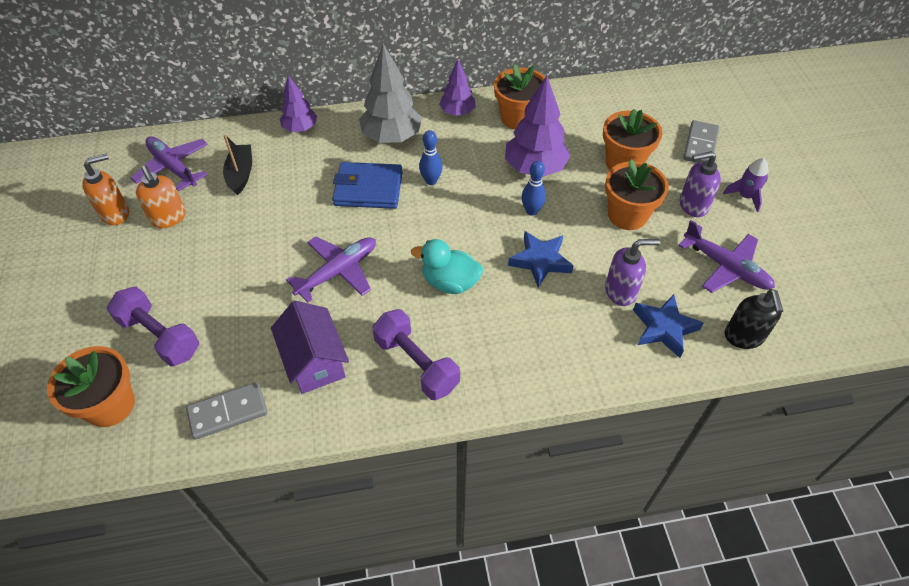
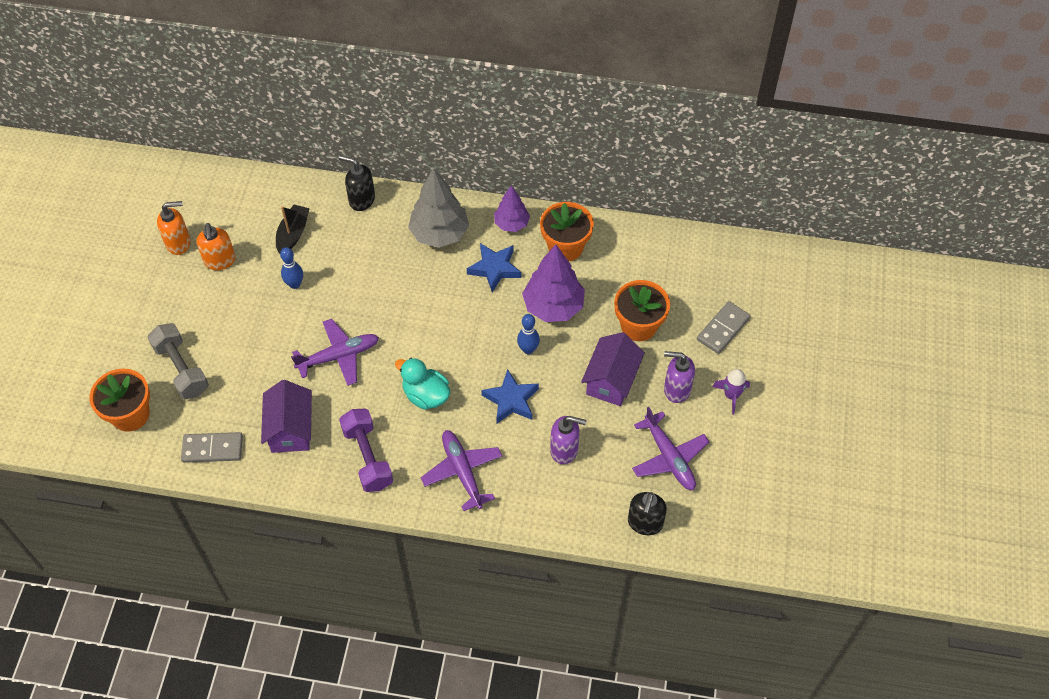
camera: 20 degrees right, 5 degrees up
(159, 336) = (181, 369): purple dumbbell -> grey dumbbell
(173, 168) = (239, 210): purple plane -> purple plane (462, 472)
(300, 128) = (361, 200): purple tree -> black soap dispenser
(368, 188) = (396, 282): blue wallet -> none
(431, 181) = (454, 291): blue bowling pin -> blue bowling pin (295, 284)
(627, 215) = (611, 380): orange flower pot -> purple house
(664, 328) = (582, 494): blue star -> blue star (494, 269)

